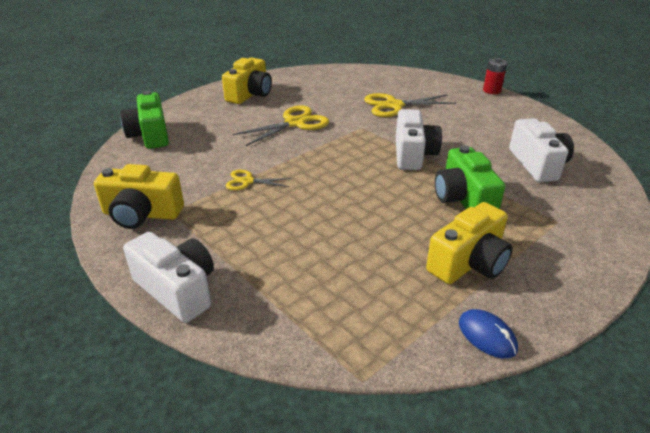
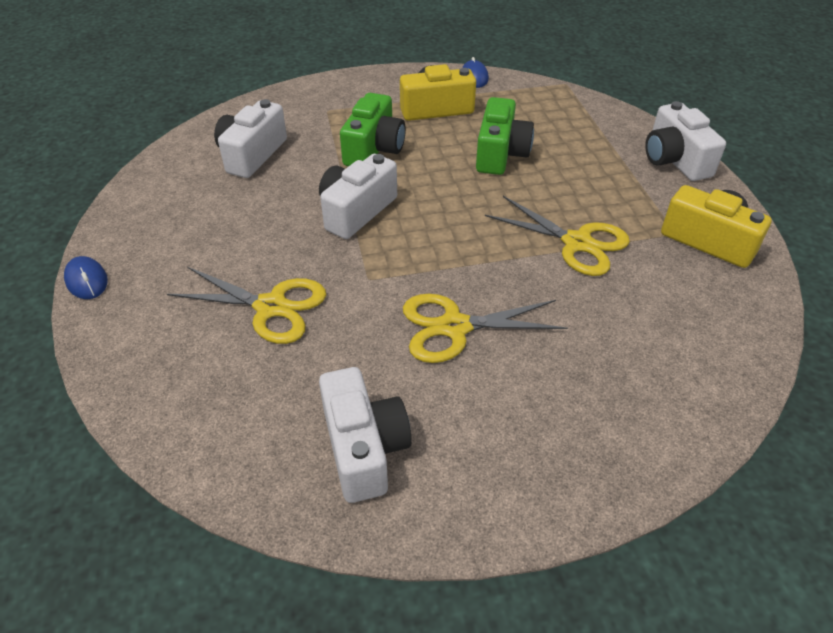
camera: 150 degrees left, 10 degrees up
(150, 135) = (702, 391): green camera -> green camera (500, 154)
(247, 181) = (577, 243): yellow scissors -> yellow scissors, size x1.77
(250, 94) = (483, 456): yellow camera -> none
(299, 85) = (364, 448): none -> white camera
(491, 91) = (86, 280): red battery -> blue mouse

